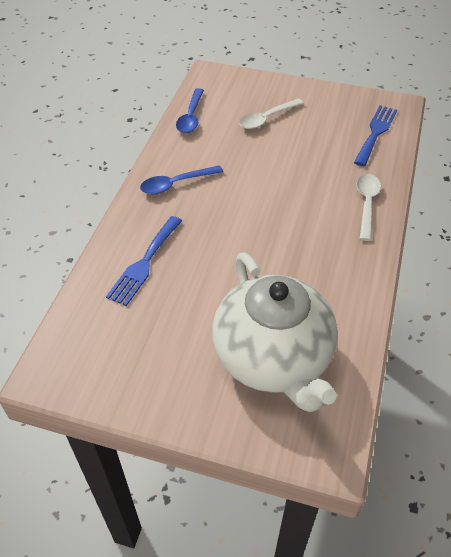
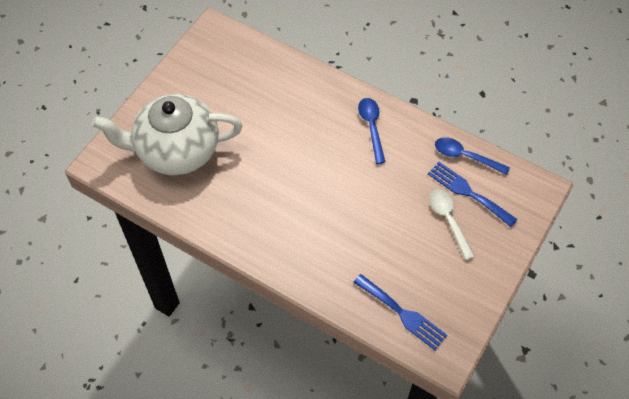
camera: 105 degrees right, 10 degrees up
(144, 263) = (289, 92): blue fork -> blue fork (468, 192)
(366, 204) = (304, 265): white spoon -> none

